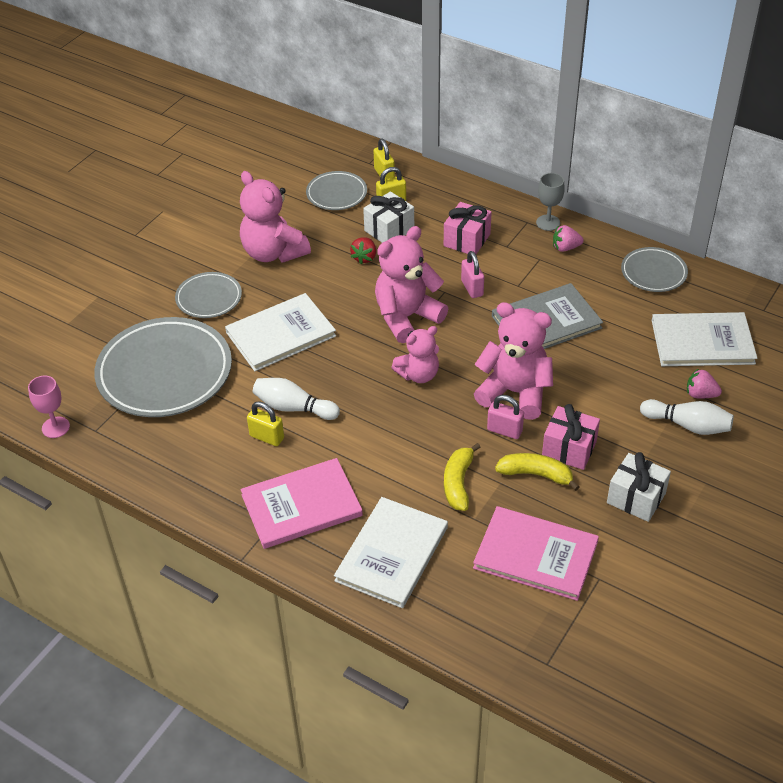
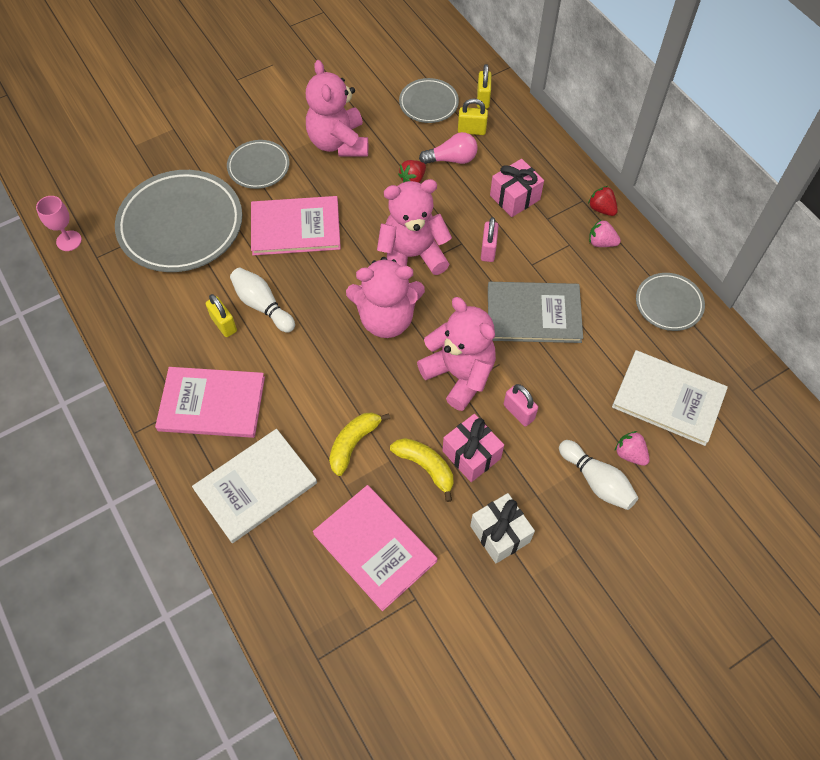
camera: 25 degrees right, 15 degrees up
(281, 334) = (295, 228): white book -> pink book
(389, 230) = (452, 159): white gift -> pink light bulb
(418, 374) = (386, 319): pink teddy bear -> pink teddy bear, size x1.58
(504, 430) = (426, 409): pink padlock -> pink padlock (518, 412)
(548, 223) = (601, 209): grey goblet -> red strawberry

